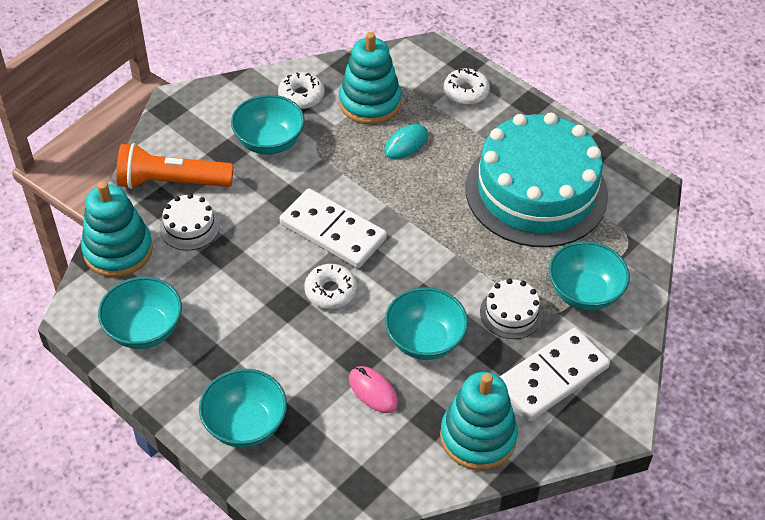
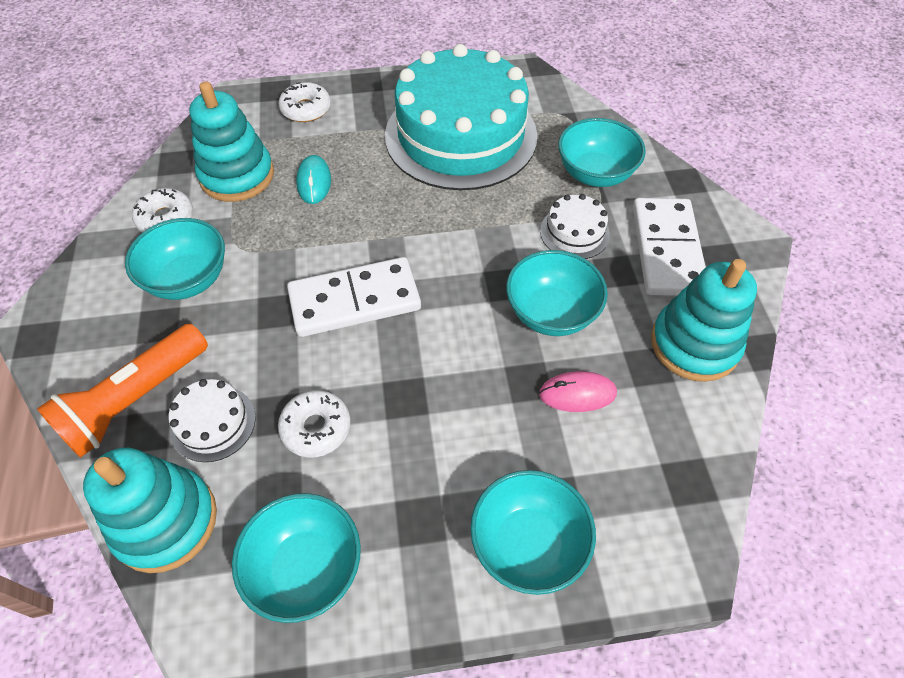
camera: 50 degrees left, 5 degrees up
(330, 291) = (425, 350): white donut -> white donut (316, 428)

